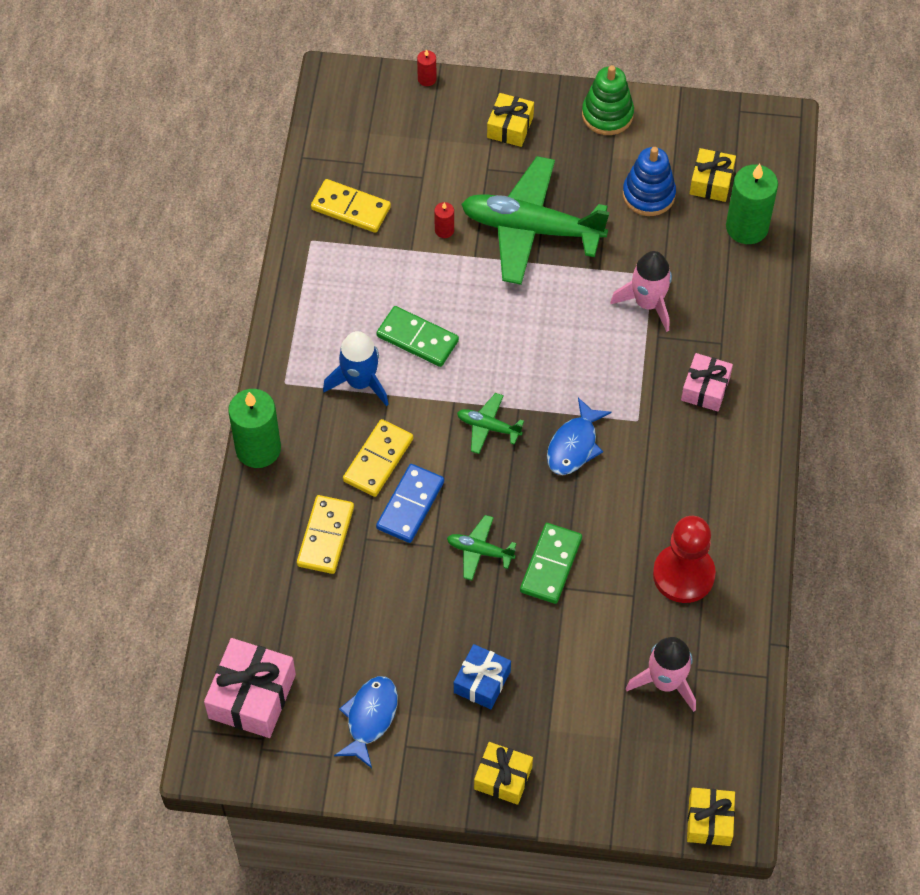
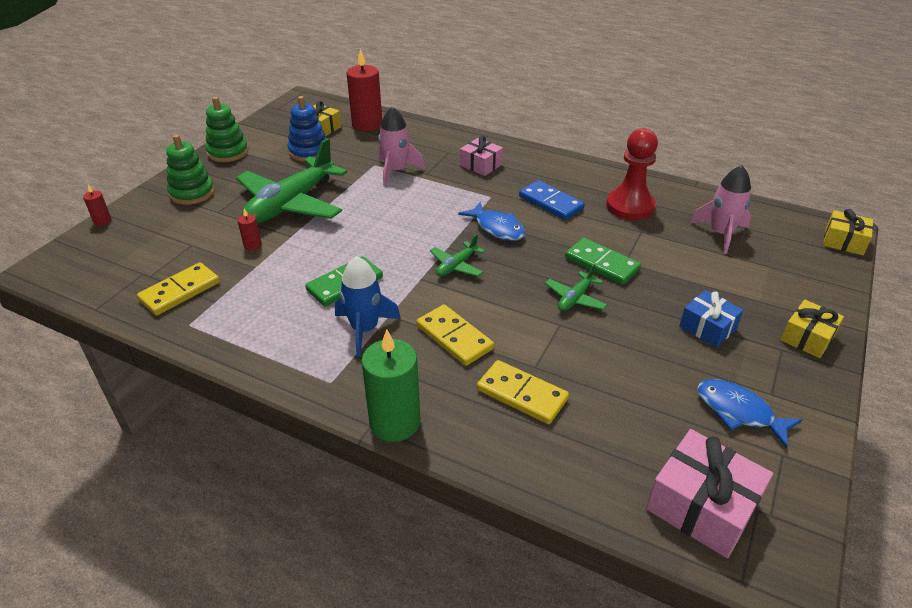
camera: 70 degrees left, 20 degrees down
(410, 505) = (512, 328): blue domino -> blue domino (551, 203)
(510, 127) = (192, 193): yellow gift -> green stacking toy
(747, 227) = (367, 124): green candle -> red candle

